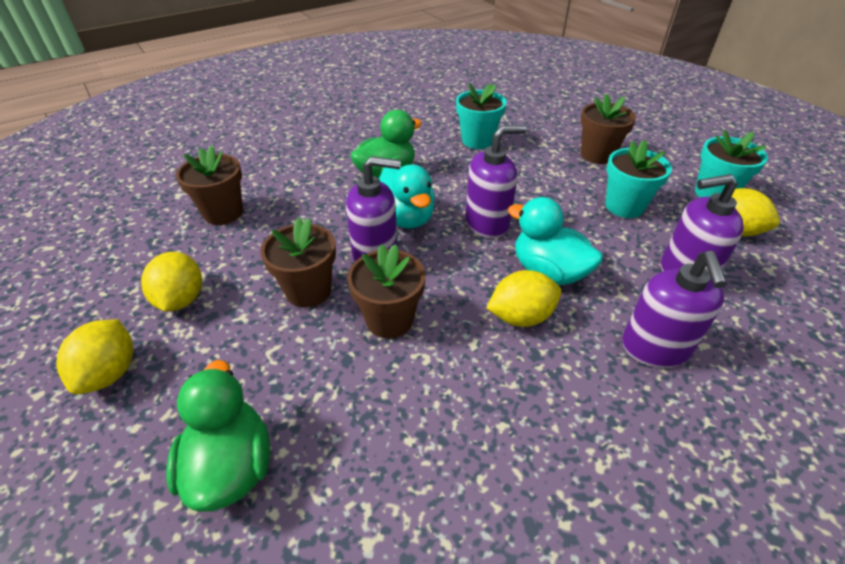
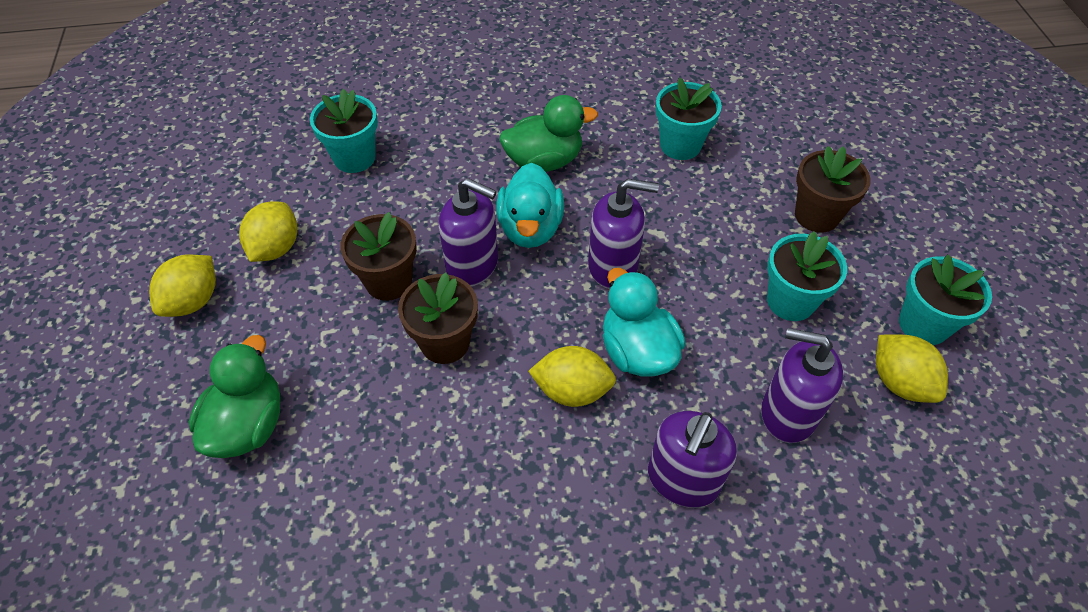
camera: 25 degrees right, 10 degrees up
(223, 213) = (354, 158): brown flower pot -> turquoise flower pot

